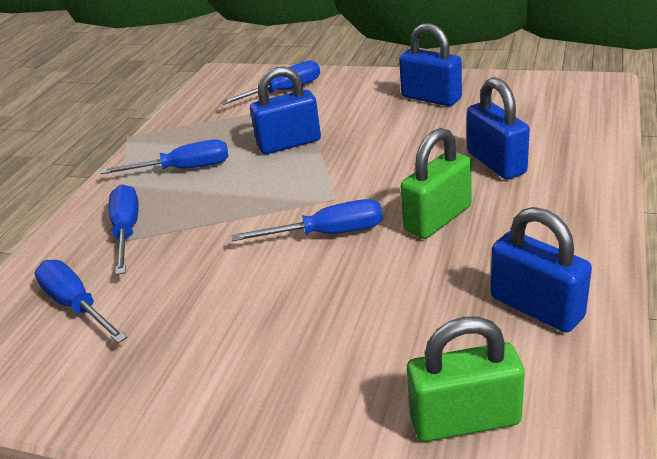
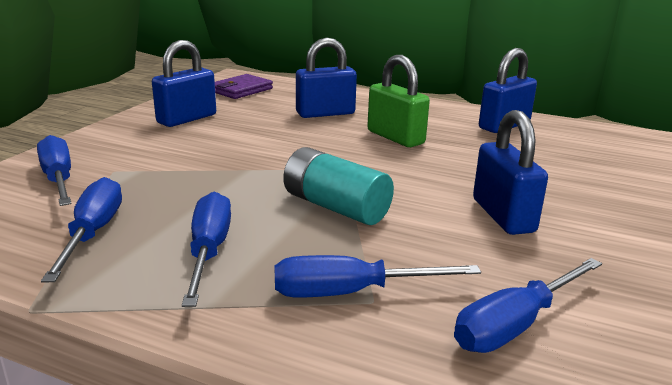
camera: 90 degrees left, 10 degrees down
(252, 206) = (335, 207): none -> turquoise battery
(289, 143) = (209, 183): blue padlock -> blue padlock (503, 215)
(328, 233) = (402, 175): blue screwdriver -> blue screwdriver (93, 233)
(465, 419) = (611, 153): green padlock -> none
(546, 100) = (241, 90): none -> purple wallet

